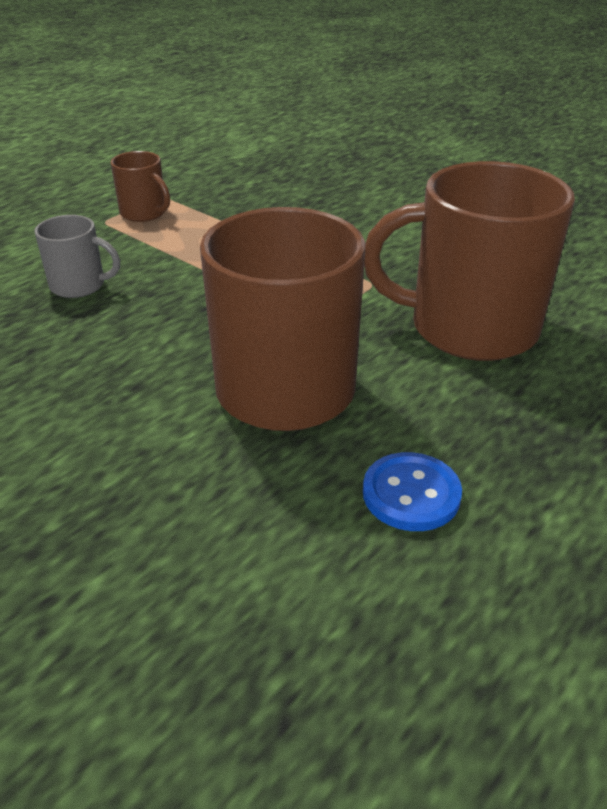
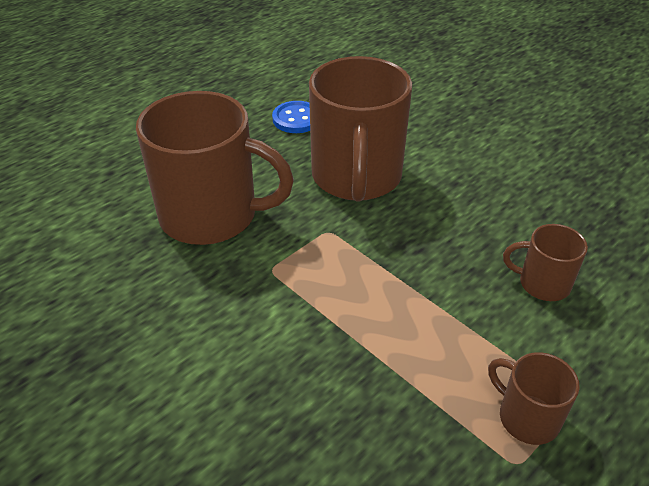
camera: 175 degrees left, 5 degrees up
(79, 285) = (542, 283): grey mug -> brown mug

